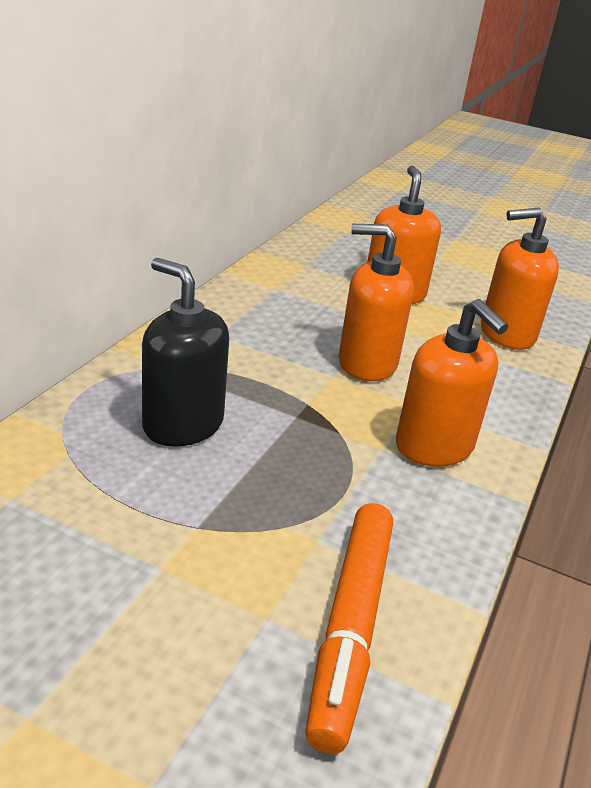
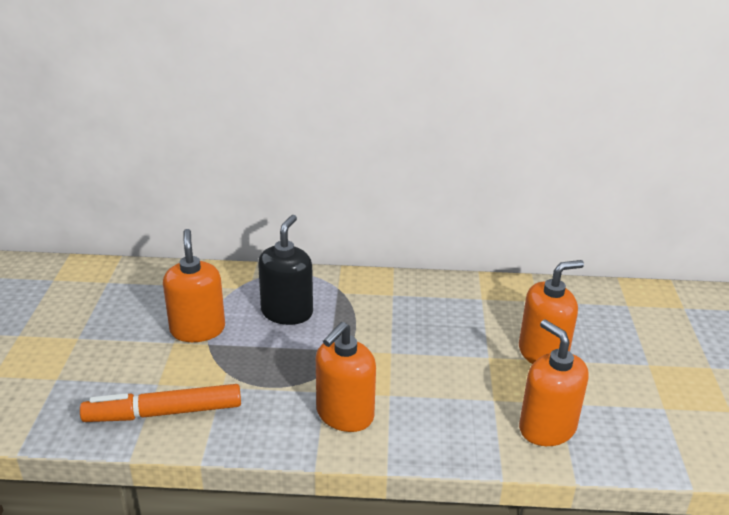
camera: 70 degrees right, 0 degrees up
(366, 363) = (420, 363): orange soap dispenser -> orange soap dispenser (197, 329)

